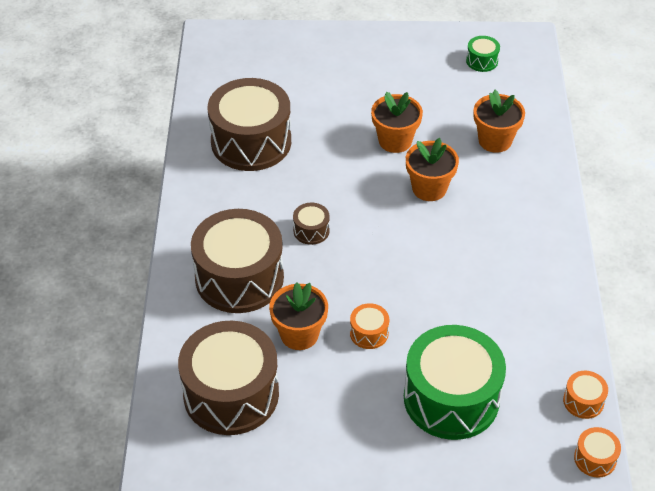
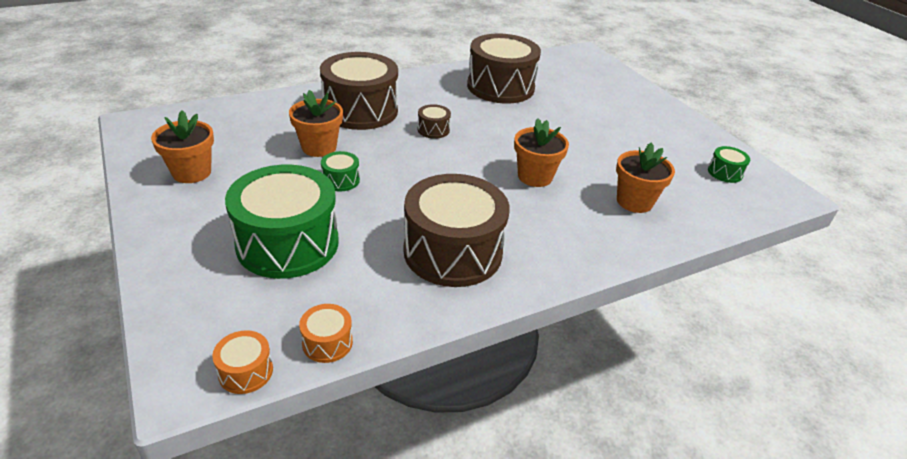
camera: 60 degrees right, 10 degrees down
(231, 394) = (242, 131): brown drum -> brown drum (453, 252)
(369, 333) = (341, 180): orange drum -> green drum
(395, 141) = (571, 147): orange flower pot -> orange flower pot (191, 172)

